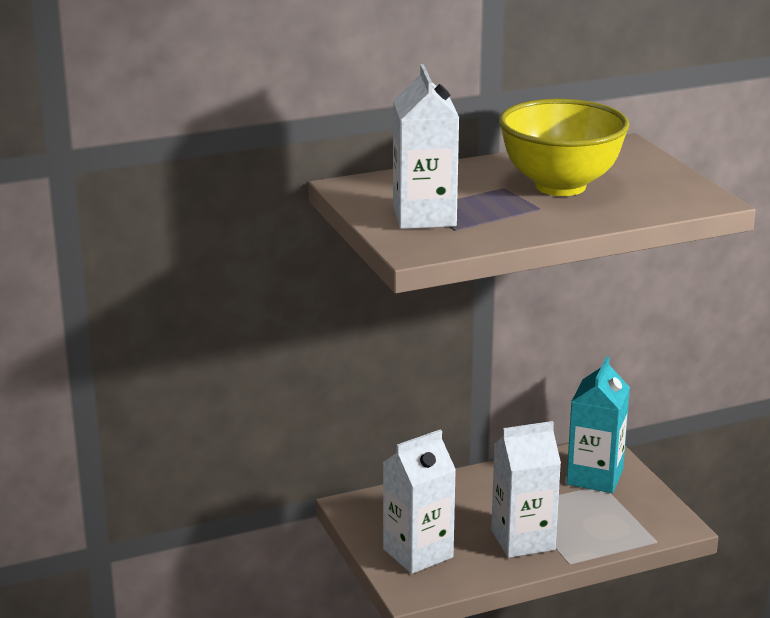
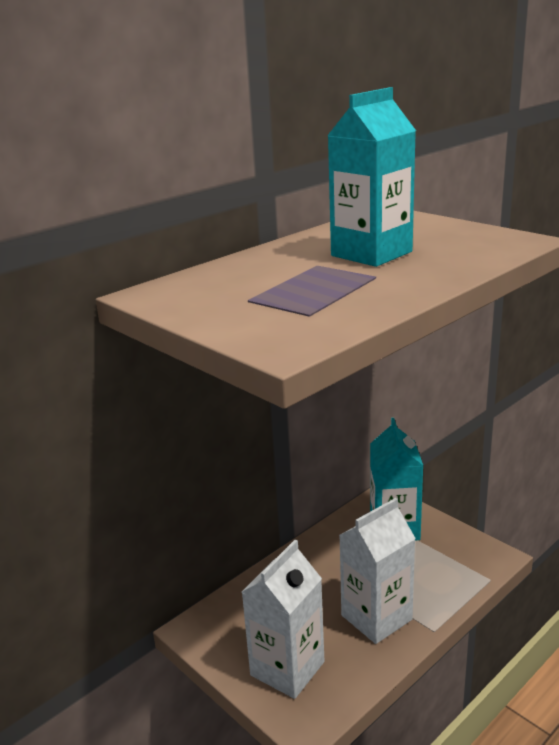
camera: 20 degrees left, 0 degrees up
(424, 217) = (261, 308): white carton -> none
(560, 186) = (371, 254): yellow bowl -> turquoise carton

